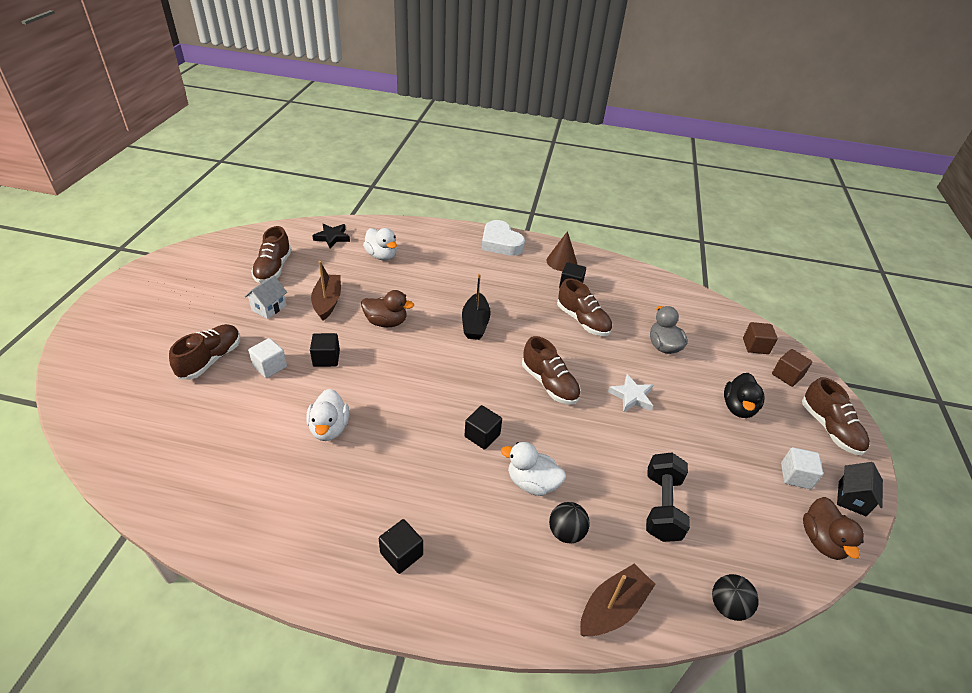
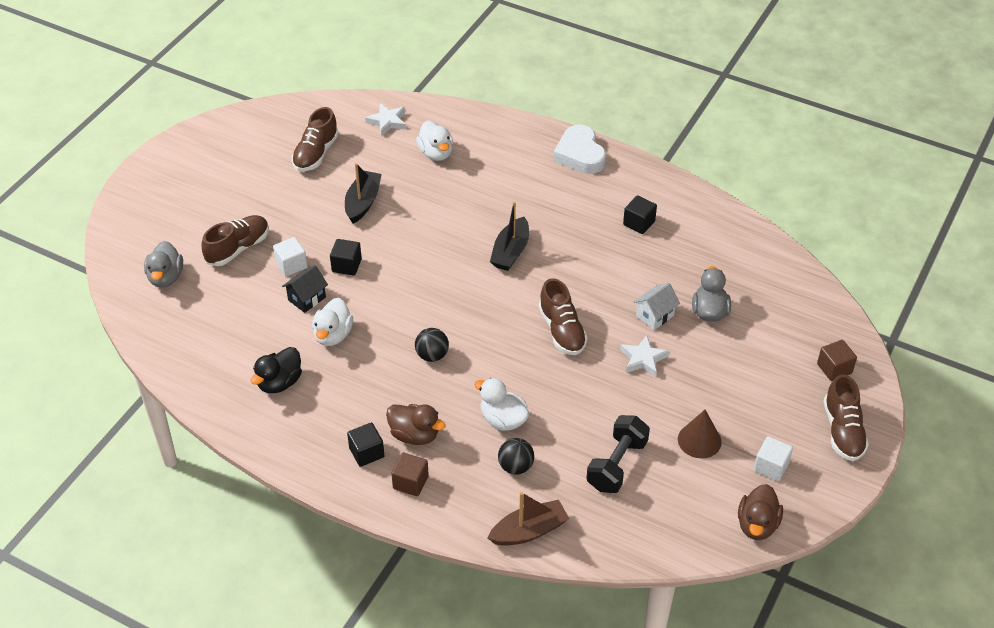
camera: 20 degrees right, 5 degrees up
(133, 400) = (166, 277): none -> grey duck
(269, 308) = (302, 200): white house -> white house (654, 316)
(327, 302) = (363, 202): brown boat -> black boat
(332, 237) = (387, 121): black star -> white star
(386, 322) = (417, 235): brown duck -> brown duck (414, 435)
(482, 435) = (473, 368): black cube -> none
(561, 261) = (643, 190): brown cone -> brown cone (699, 440)
(582, 321) = (632, 268): brown shoe -> none
(727, 606) = (631, 552): black ball -> black ball (432, 355)
(738, 407) = (754, 391): black duck -> black duck (279, 382)
(755, 346) = (820, 330): brown cube -> brown cube (410, 482)
(852, 498) = (816, 498): black house -> black house (307, 299)

